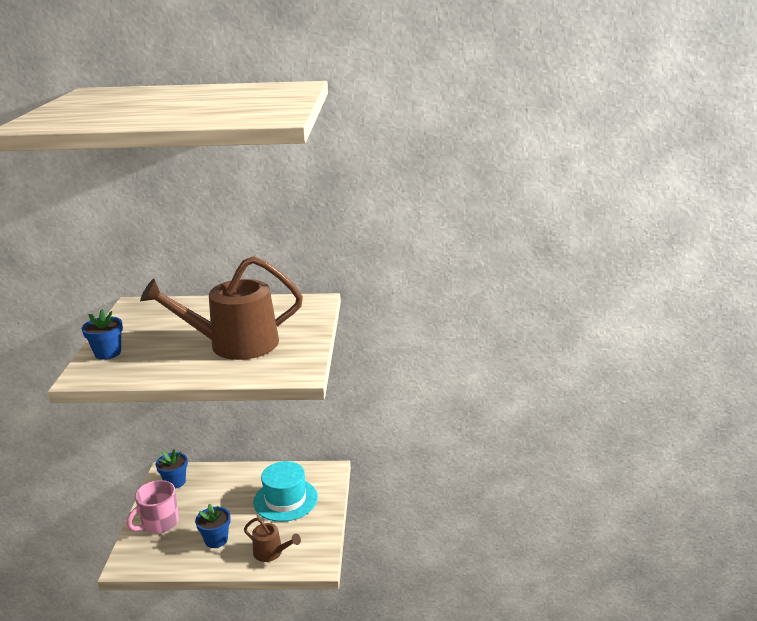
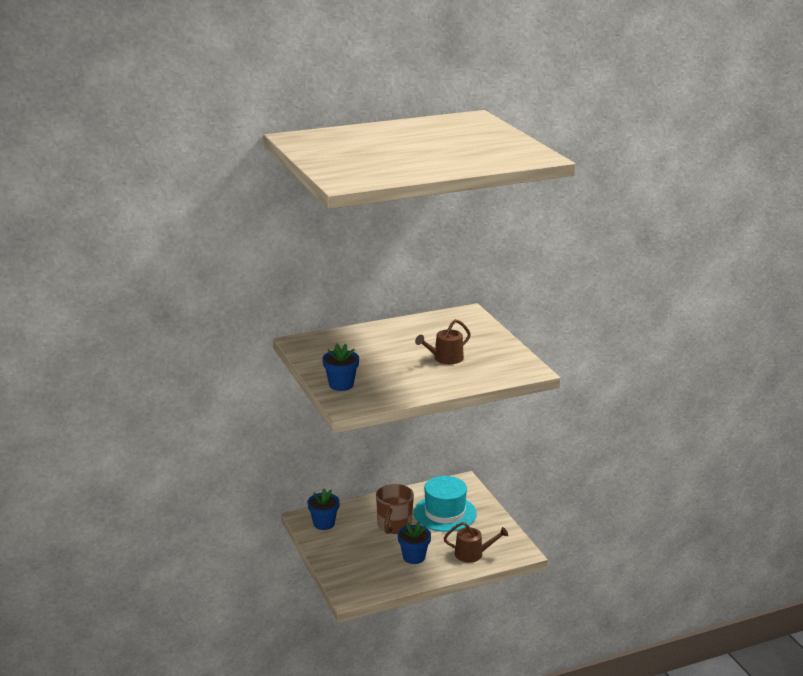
camera: 25 degrees left, 0 degrees up
(159, 523) = (346, 558): pink mug -> none
(230, 501) = (394, 526): none -> brown mug
(235, 344) = (445, 358): brown watering can -> brown watering can, size x0.48

